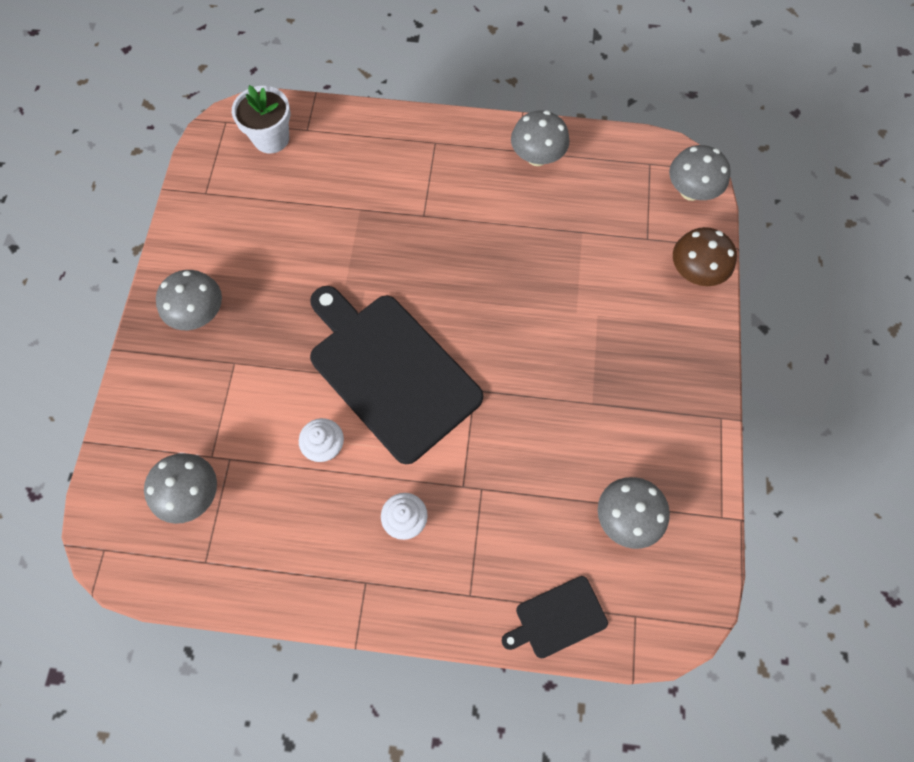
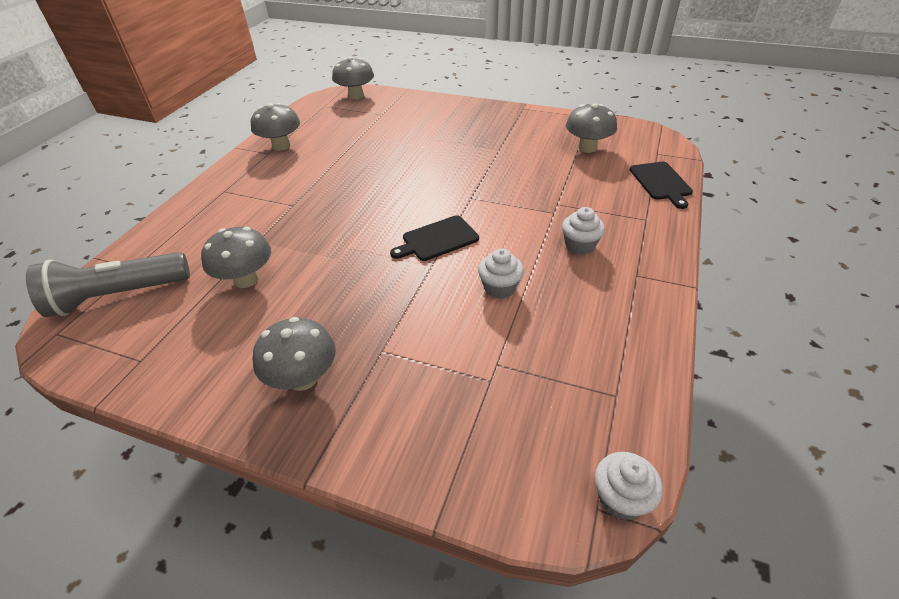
camera: 75 degrees left, 25 degrees down
(112, 567) = (621, 498): none -> white cupcake
(192, 494) = (533, 401): grey mushroom -> grey mushroom (246, 279)
(271, 138) = (118, 296): white flower pot -> grey flashlight
(390, 372) = (437, 239): black cutting board -> black cutting board, size x0.46
(694, 272) = (417, 102): brown mushroom -> none

